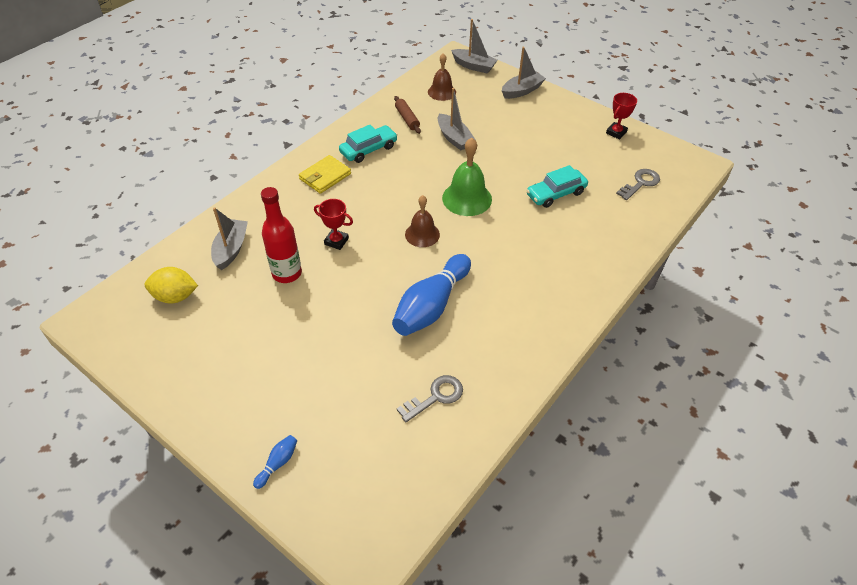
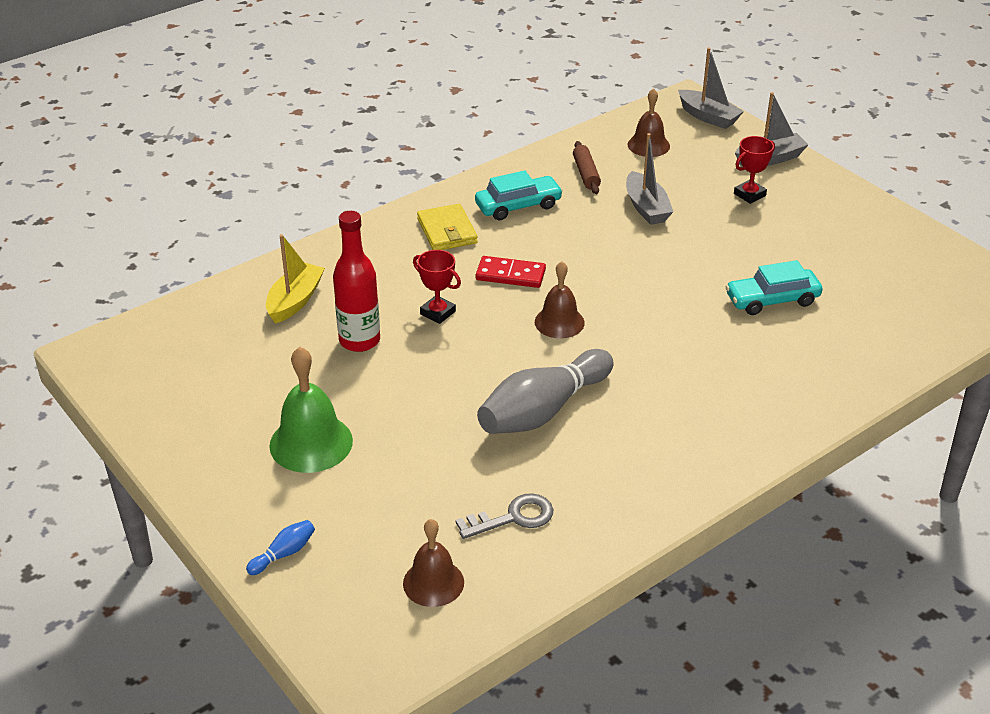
camera: 15 degrees right, 10 degrees down
(175, 296) = (208, 345): yellow lemon -> none
(231, 249) = (295, 301): grey boat -> yellow boat
(325, 176) = (447, 231): yellow wallet -> yellow wallet turned 75 degrees counterclockwise
(378, 203) = (510, 275): none -> red domino
(394, 464) = (433, 582): none -> brown bell
(431, 306) = (543, 410): blue bowling pin -> grey bowling pin
(467, 198) = (638, 287): green bell -> green bell (311, 443)
(616, 132) = (896, 233): red trophy -> red trophy (749, 194)
(640, 183) = (907, 305): grey key -> none

